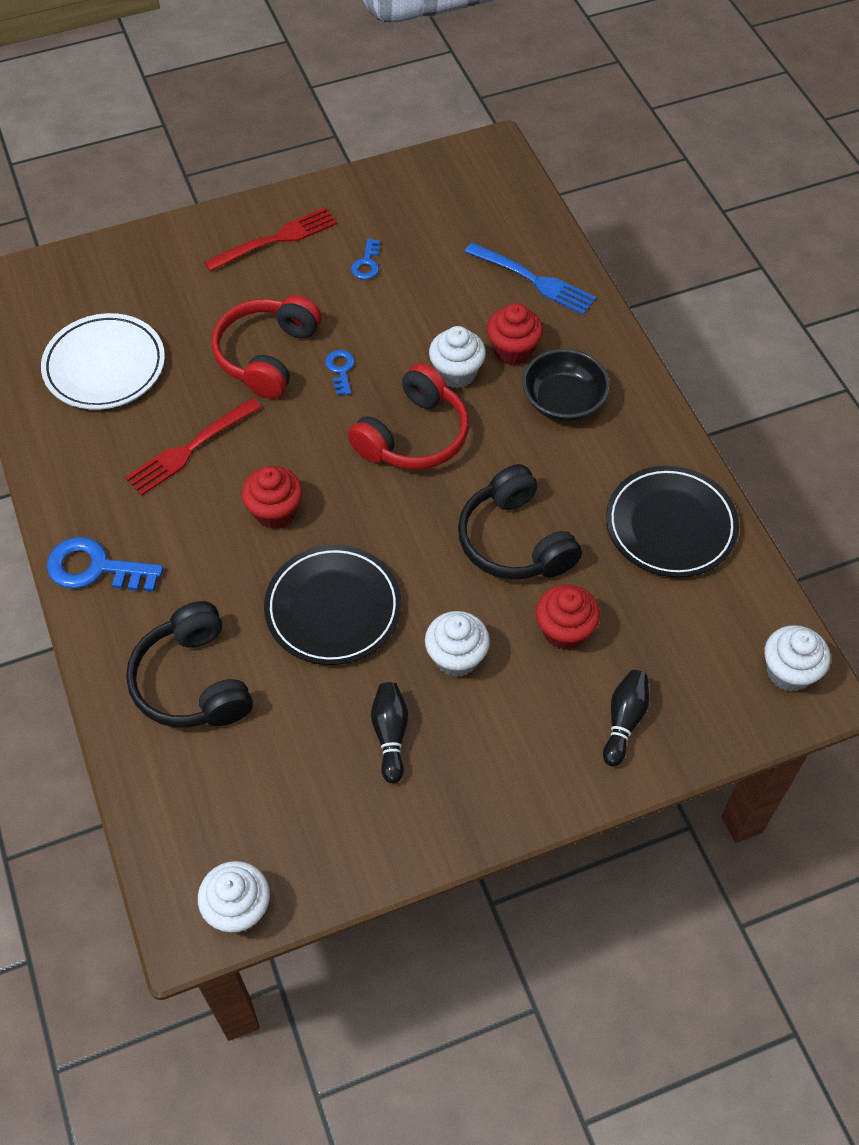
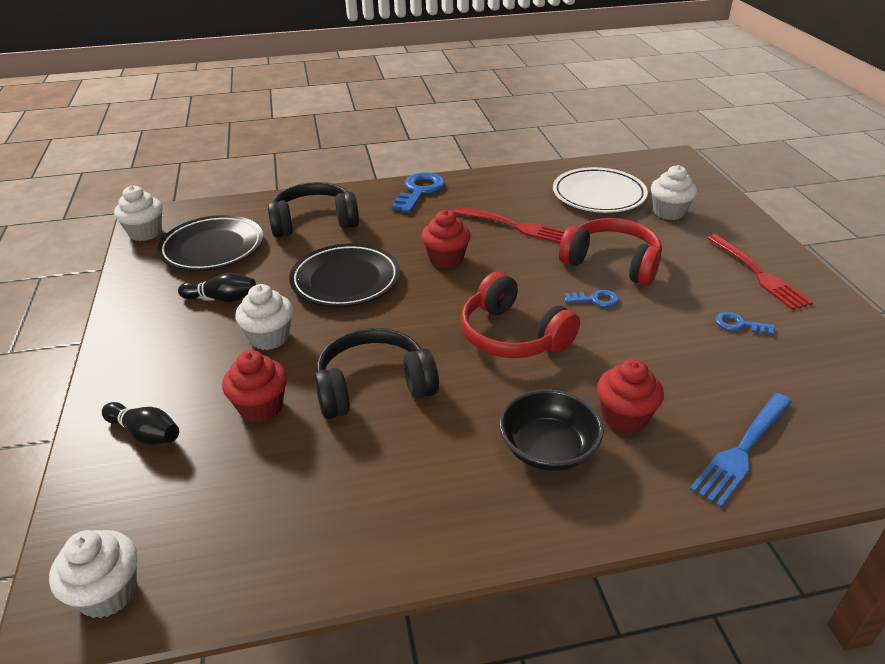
camera: 100 degrees right, 20 degrees down
(190, 449) = (515, 226): red fork -> red fork turned 150 degrees clockwise
(456, 373) = (591, 371): white cupcake -> white cupcake (669, 212)
(670, 525) = (350, 517): black plate -> black plate (212, 248)

